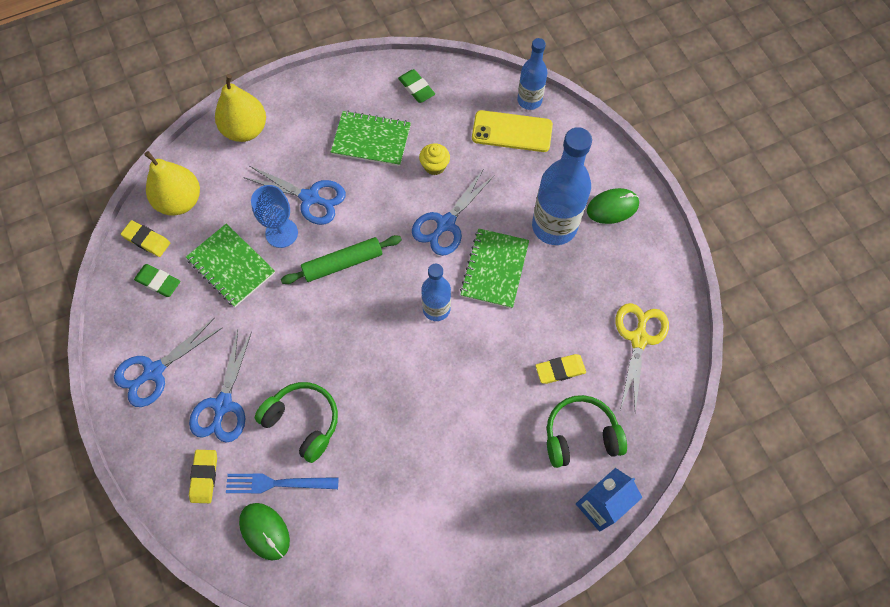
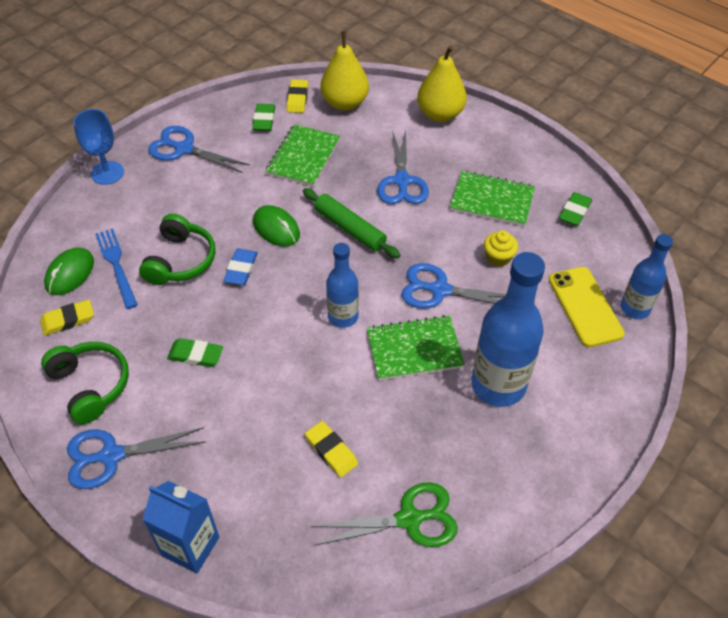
camera: 65 degrees right, 15 degrees down
(204, 477) = (104, 215): yellow eraser -> yellow eraser (68, 320)
(223, 405) = (173, 202): blue scissors -> blue scissors (111, 455)
(281, 233) = (354, 176): blue goblet -> blue goblet (107, 173)
(341, 372) = (241, 269): none -> blue eraser
(371, 140) = (492, 200): green notebook -> green notebook turned 60 degrees counterclockwise
(419, 443) = (195, 355): none -> green eraser
(580, 436) = (264, 498): green headphones -> green headphones (90, 385)
(612, 207) = (559, 434): green mouse -> green mouse (276, 228)
(639, 339) = (409, 519): yellow scissors -> green scissors

